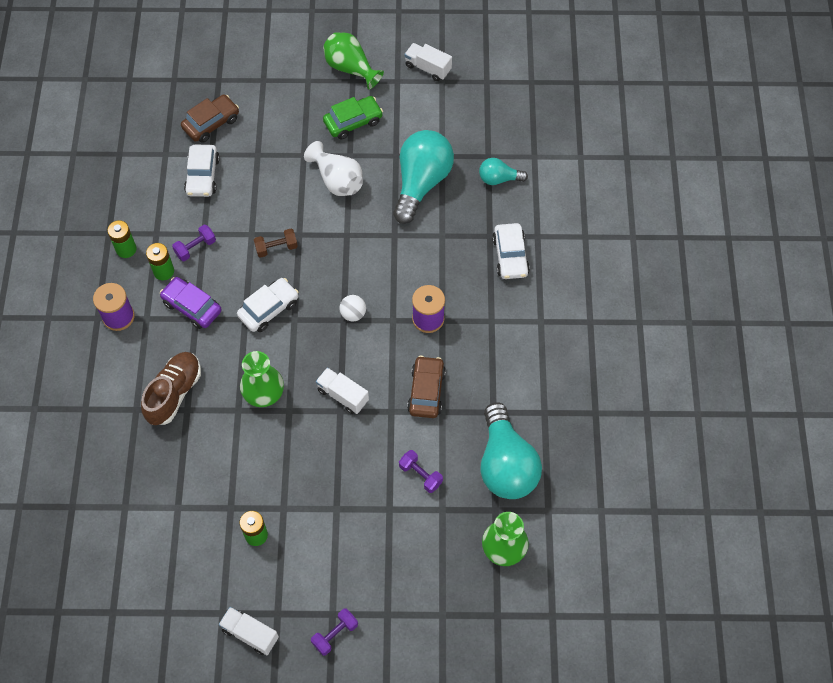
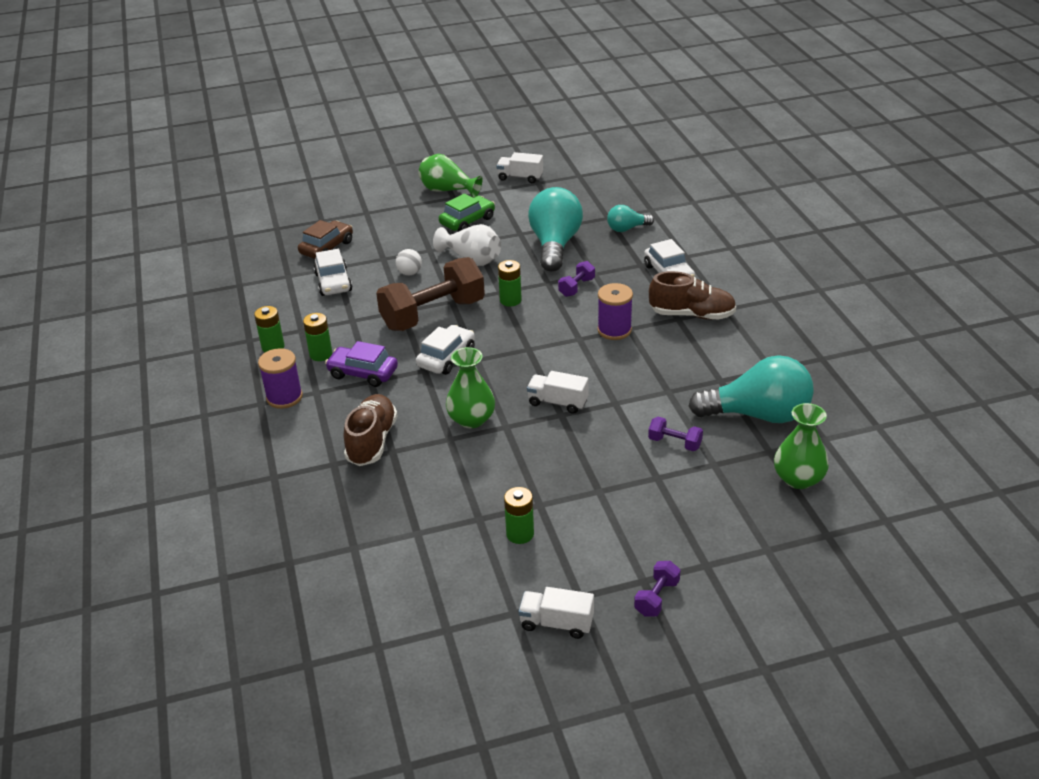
camera: 15 degrees left, 25 degrees down
(195, 248) = (348, 331): purple dumbbell -> purple dumbbell (576, 287)
(276, 248) = (433, 314): brown dumbbell -> brown dumbbell, size x2.32
(351, 250) = (510, 300): none -> green battery
(353, 314) = (536, 342): white ball -> white ball (409, 273)
(426, 391) = (643, 380): brown car -> none
(505, 464) = (758, 415): turquoise light bulb -> turquoise light bulb turned 60 degrees counterclockwise
(506, 320) = (692, 314): none -> brown shoe

